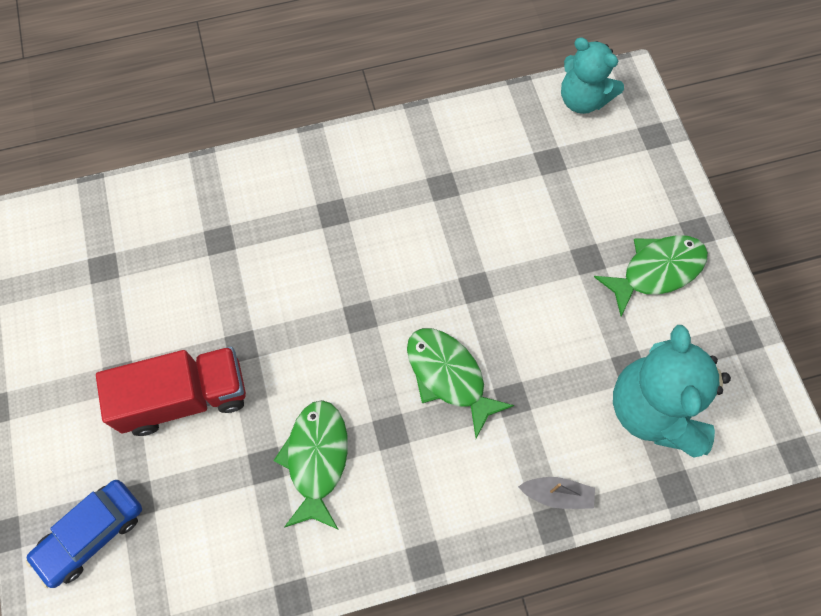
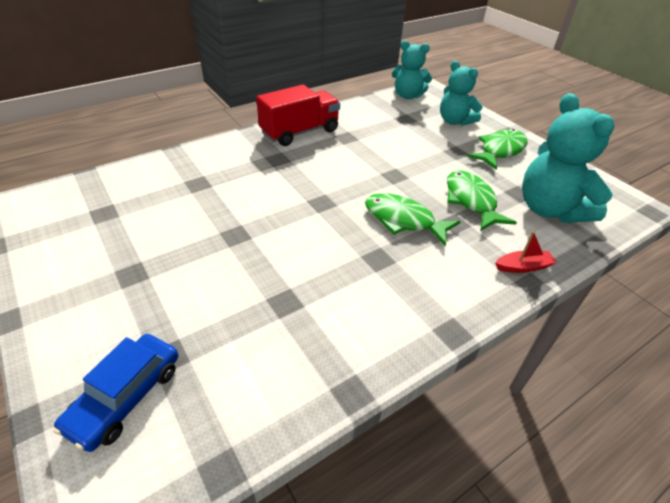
camera: 20 degrees left, 25 degrees down
(185, 398) = (196, 274): red truck -> red truck (300, 132)
(317, 459) = (327, 288): green fish -> green fish (471, 201)
(557, 494) = (523, 267): grey boat -> red boat
(624, 184) = (455, 121): none -> turquoise teddy bear

